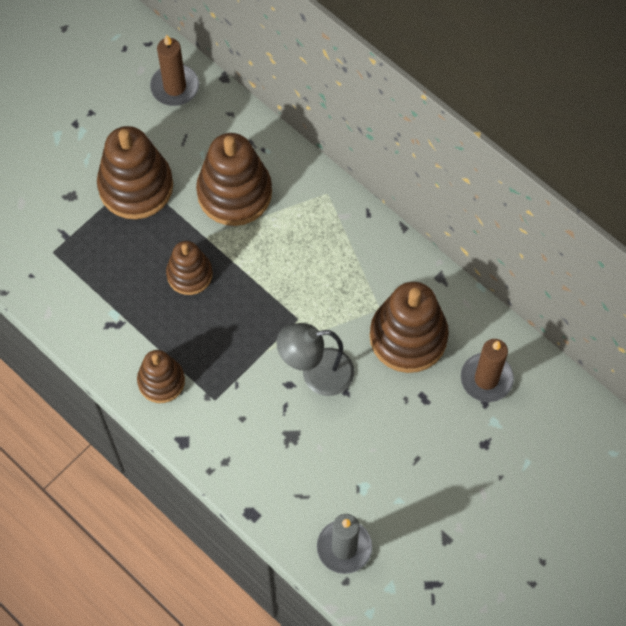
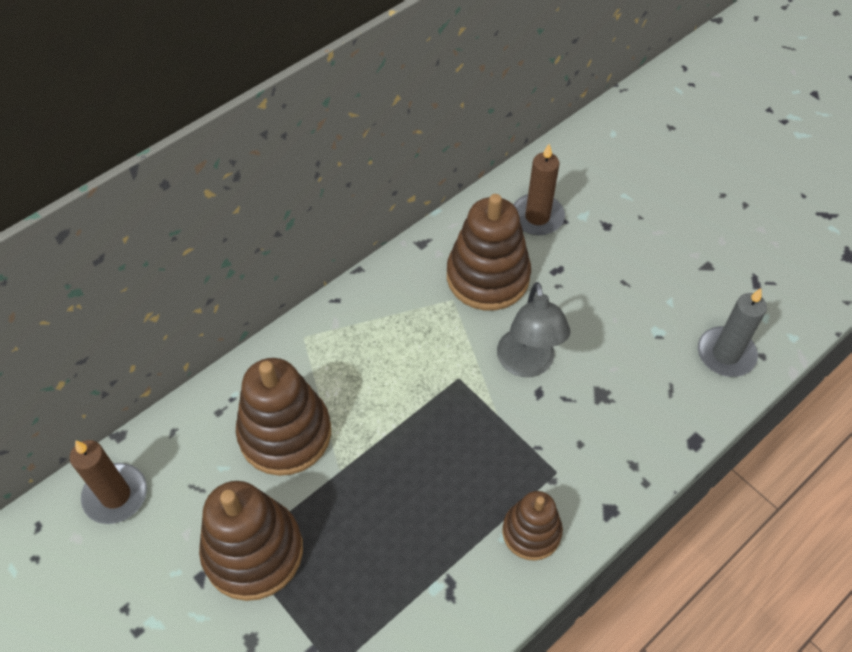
camera: 85 degrees left, 10 degrees down
(189, 274) = (389, 491): brown stacking toy -> none

